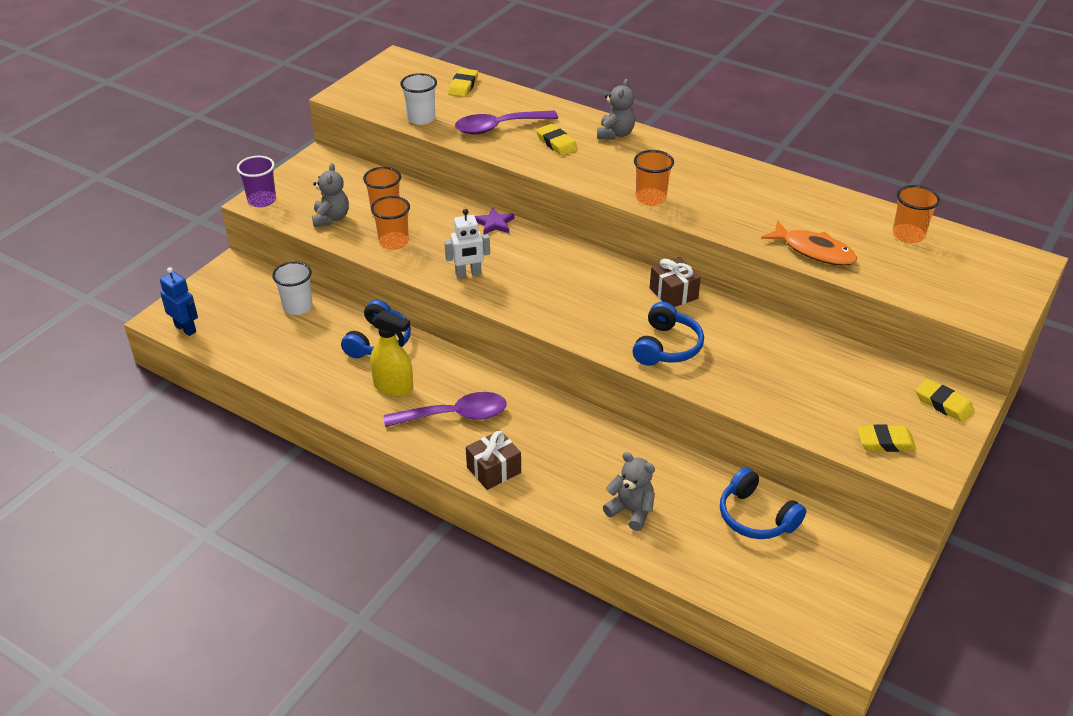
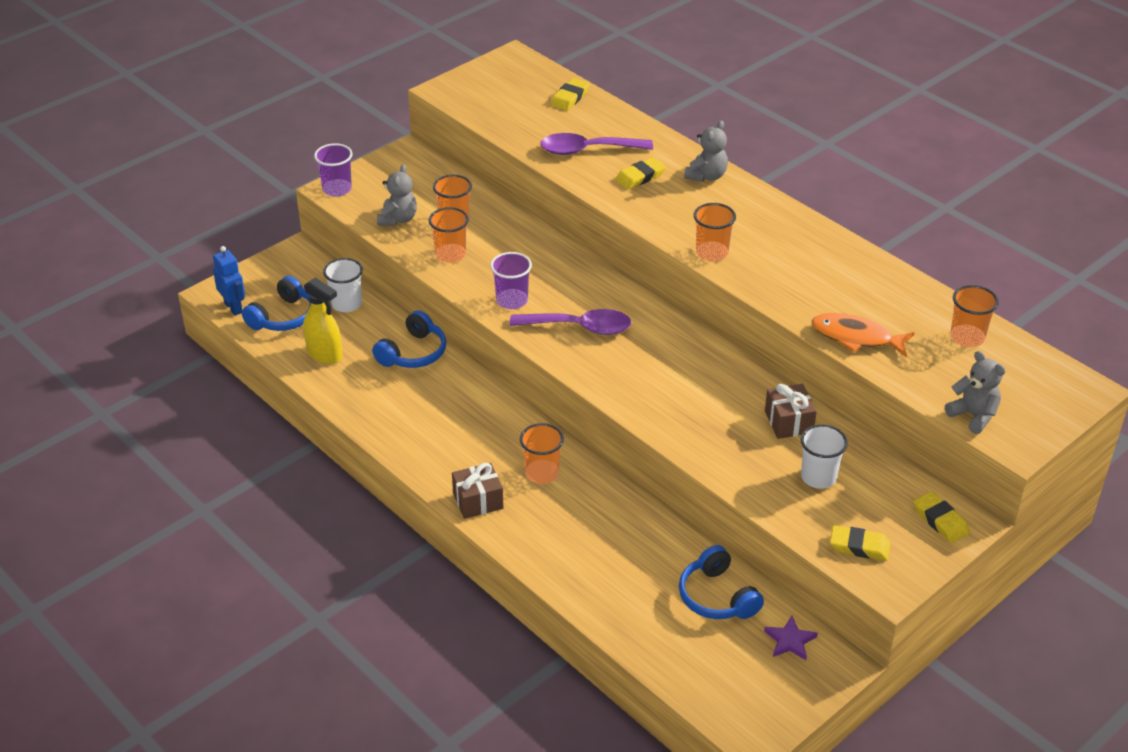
camera: 15 degrees right, 0 degrees up
(393, 387) = (411, 402): yellow spray bottle -> yellow spray bottle (325, 354)
(421, 118) = (512, 128): white cup -> white cup (818, 477)
(455, 415) = (460, 441): purple spoon -> purple spoon (579, 327)
(468, 274) = (512, 300): white robot -> purple cup
(494, 223) = (559, 251): purple star -> purple star (790, 641)
(544, 431) = (542, 473): none -> orange cup
(556, 143) = (640, 177): yellow eraser -> yellow eraser turned 75 degrees clockwise
(631, 511) = (595, 566): grey teddy bear -> grey teddy bear (973, 415)
(667, 347) = (680, 410): blue headphones -> blue headphones (283, 317)
(673, 293) = (712, 356): brown gift -> brown gift (788, 422)
(814, 251) = (856, 337): orange fish -> orange fish turned 150 degrees clockwise

